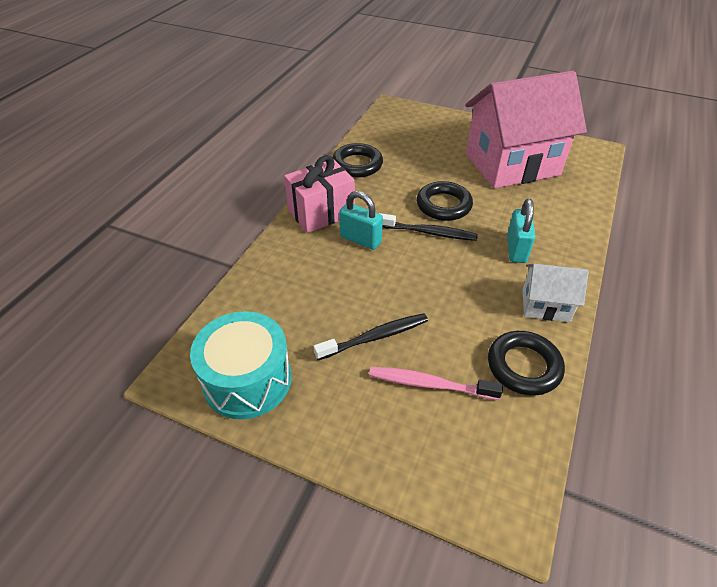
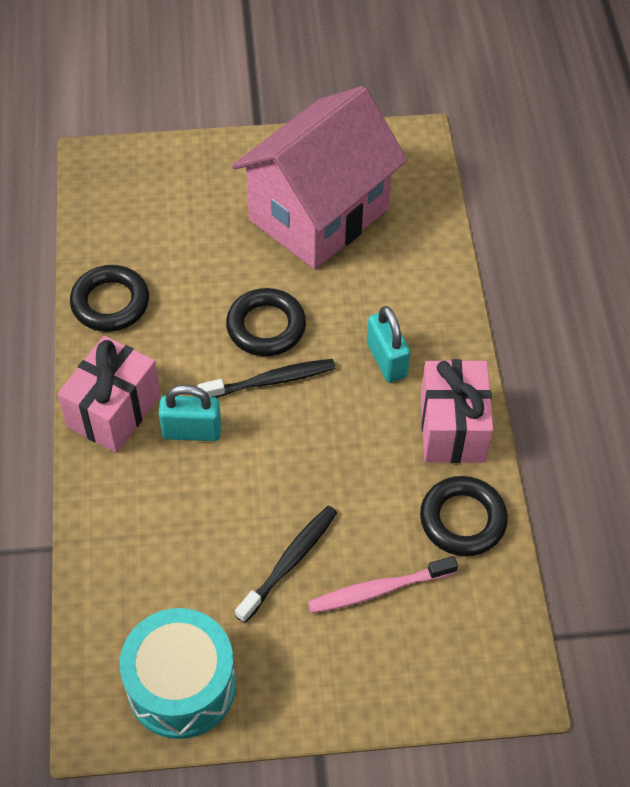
camera: 30 degrees left, 10 degrees up
(545, 305) = (452, 428): white house -> pink gift

